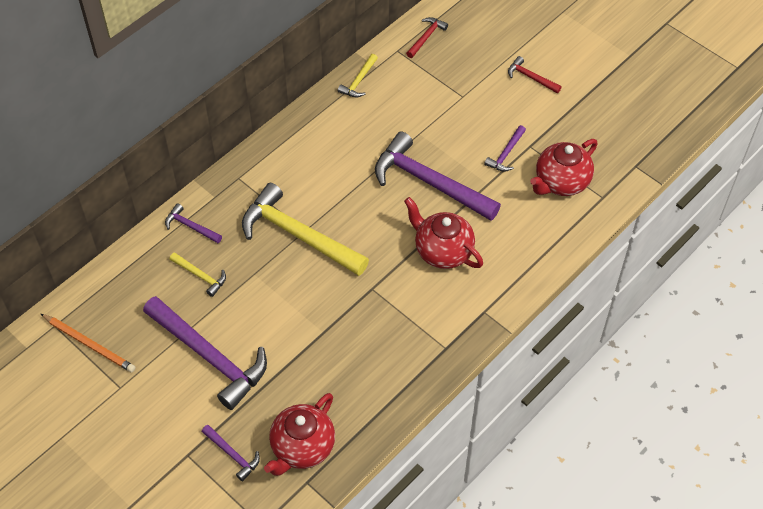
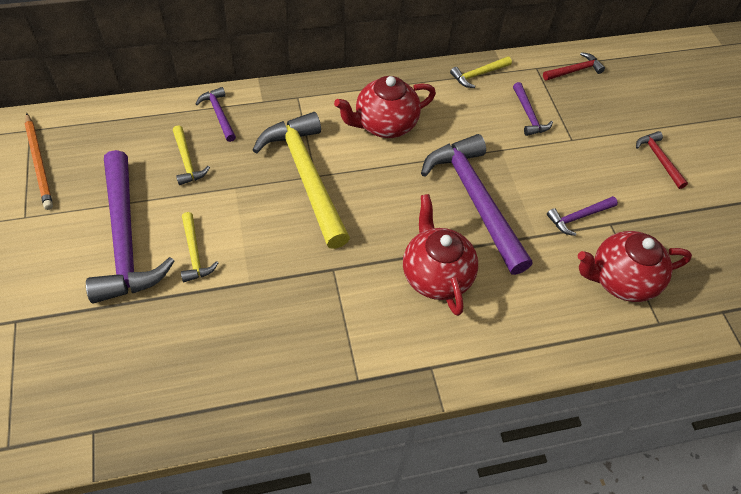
camera: 30 degrees right, 0 degrees up
(232, 455) = (53, 350): purple hammer -> purple hammer (528, 115)
(268, 336) = (194, 253): none -> yellow hammer
(302, 448) = (122, 390): red teapot -> red teapot (384, 125)

